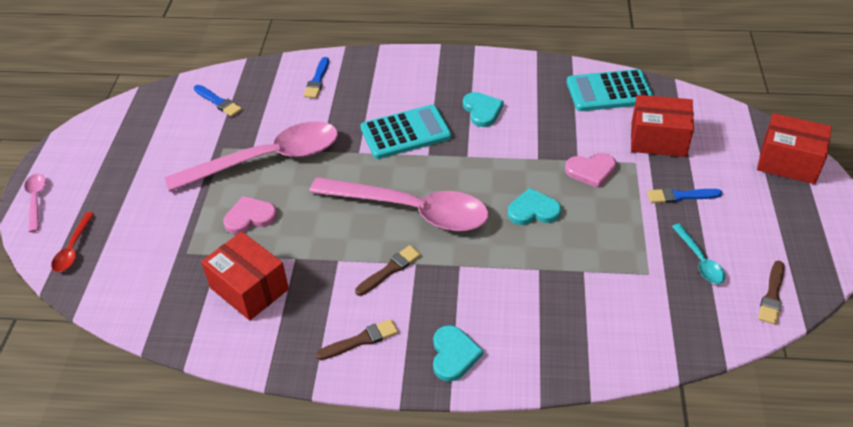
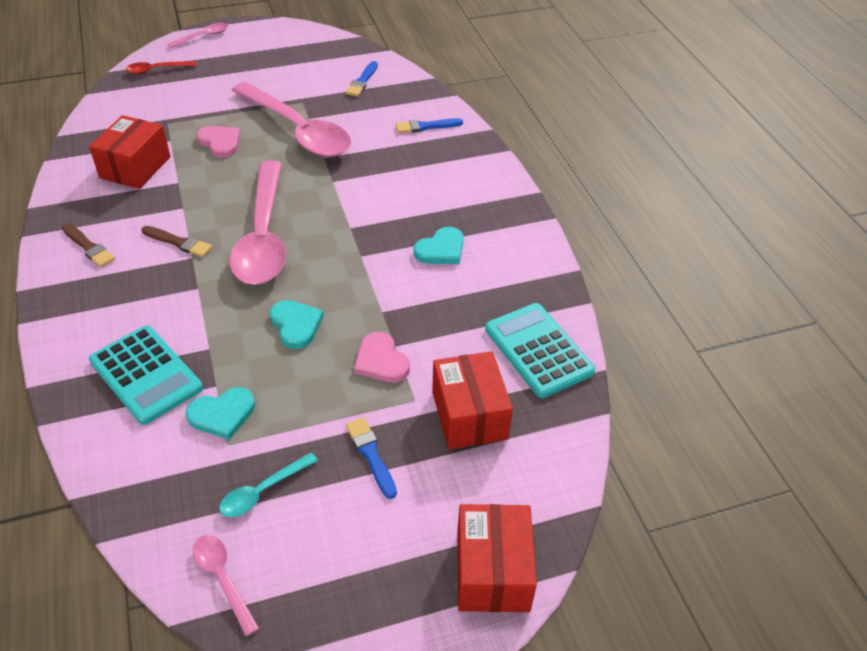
camera: 65 degrees right, 0 degrees up
(405, 133) = (376, 203): turquoise calculator -> turquoise calculator (146, 375)
(454, 355) = (80, 311): turquoise heart -> turquoise heart (222, 414)
(772, 295) = (222, 578): brown brush -> pink spoon

